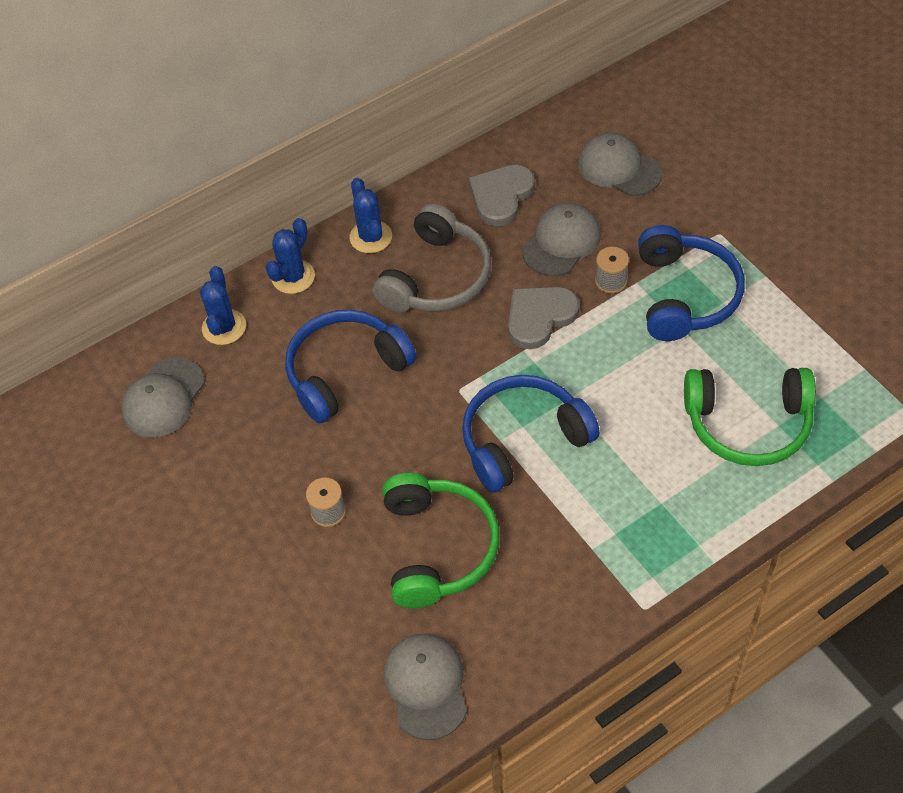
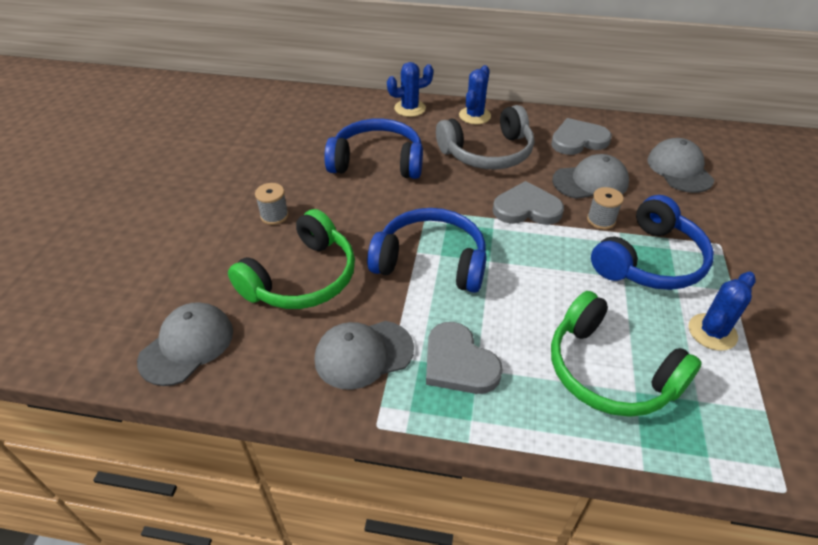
camera: 40 degrees right, 10 degrees down
(163, 398) = (277, 116): grey cap -> grey cap (363, 354)
(224, 327) = (346, 107): blue cactus -> blue cactus (712, 332)
(644, 510) = (458, 363): none -> grey heart

